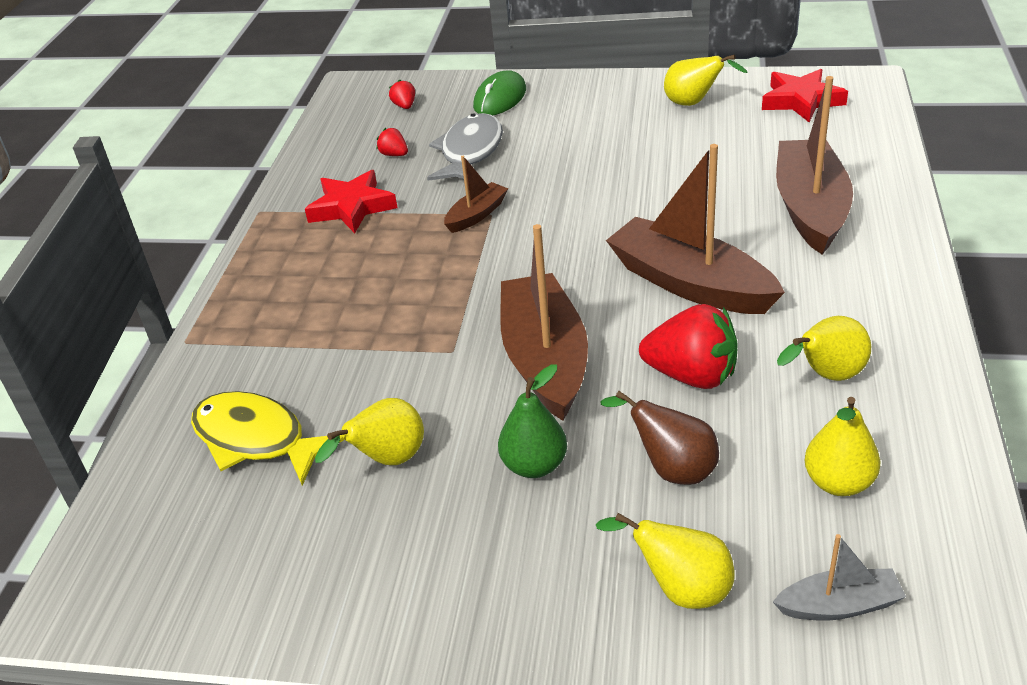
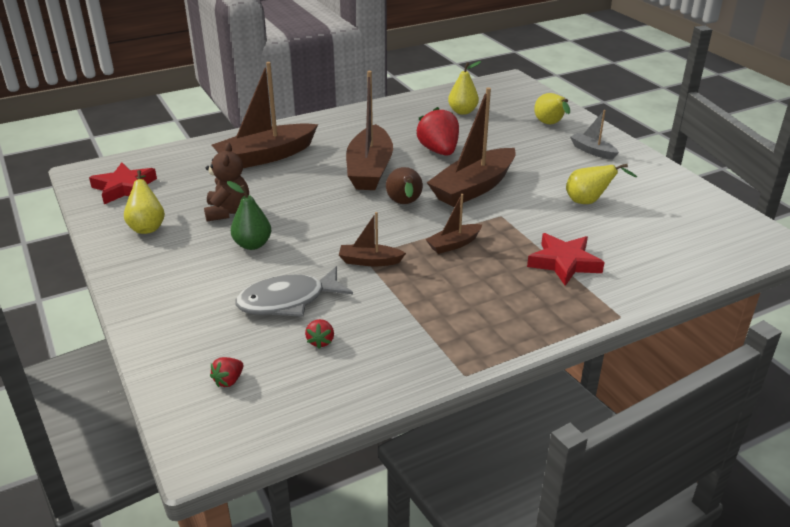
camera: 130 degrees left, 5 degrees down
(256, 440) = (634, 244): yellow fish -> none
(352, 207) = (413, 324): red star -> red star (564, 263)
(439, 283) = (453, 244): none -> brown boat
(500, 98) = (182, 325): green mouse -> none
(534, 465) = (539, 167): green pear -> green pear (252, 244)
(671, 469) = (499, 140): brown pear -> brown pear (404, 204)
(678, 153) = (228, 211): none -> brown teddy bear
(826, 376) = (404, 125): yellow pear -> none
(839, 605) = (517, 101): grey boat -> grey boat (592, 151)

